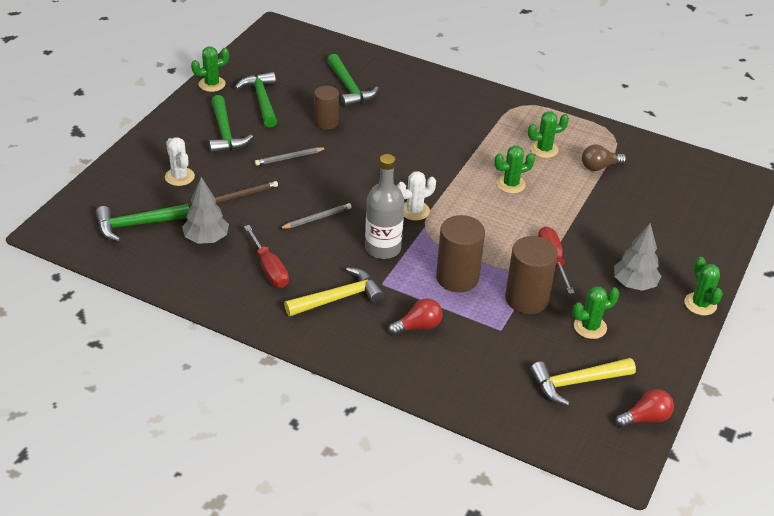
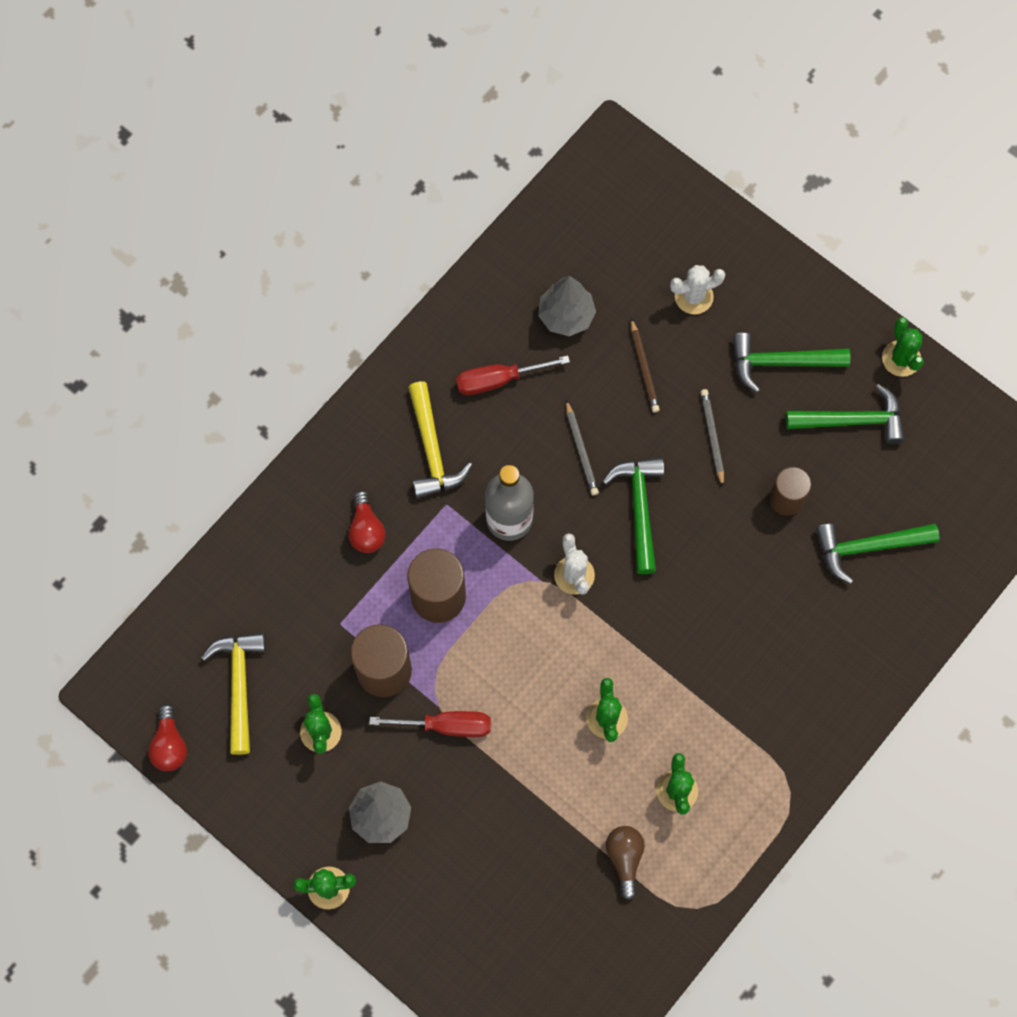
camera: 105 degrees right, 30 degrees up
(137, 224) = (607, 241): green hammer -> green hammer (639, 509)

